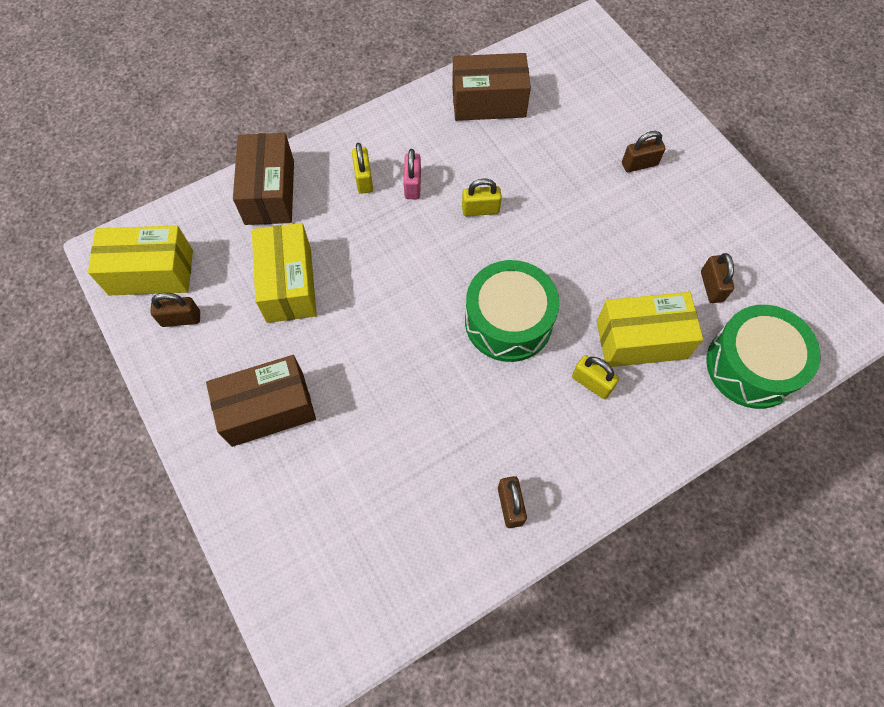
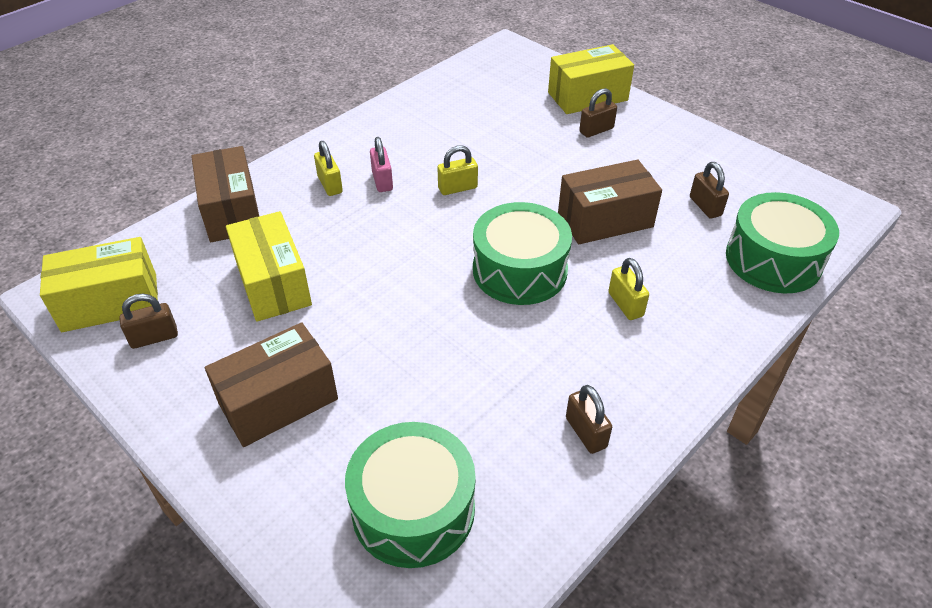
camera: 15 degrees left, 20 degrees down
(350, 538) = (413, 509): none -> green drum
(488, 102) = (436, 109): brown box -> brown box (605, 220)
(591, 383) = (625, 304): yellow padlock -> yellow padlock turned 45 degrees clockwise
(641, 340) = (658, 260): yellow box -> yellow box (587, 96)

